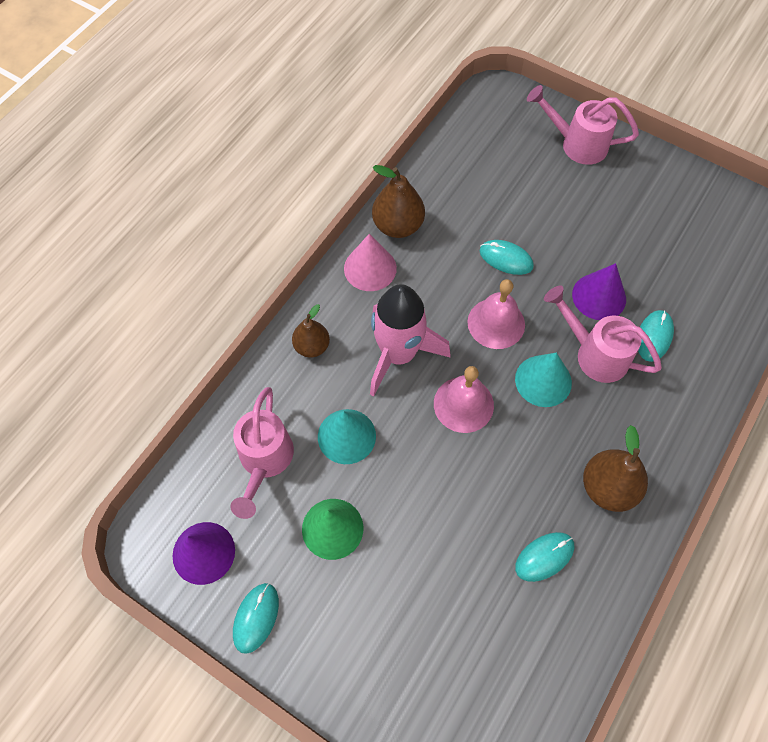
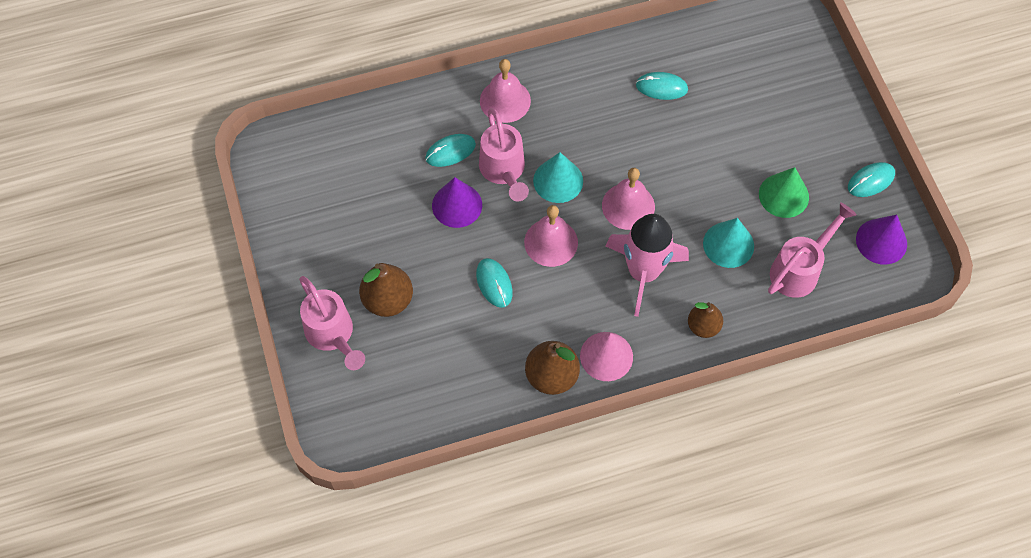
camera: 140 degrees left, 0 degrees up
(608, 488) = (583, 93): brown pear -> brown pear (388, 300)
(664, 421) = (505, 100): none -> pink bell

